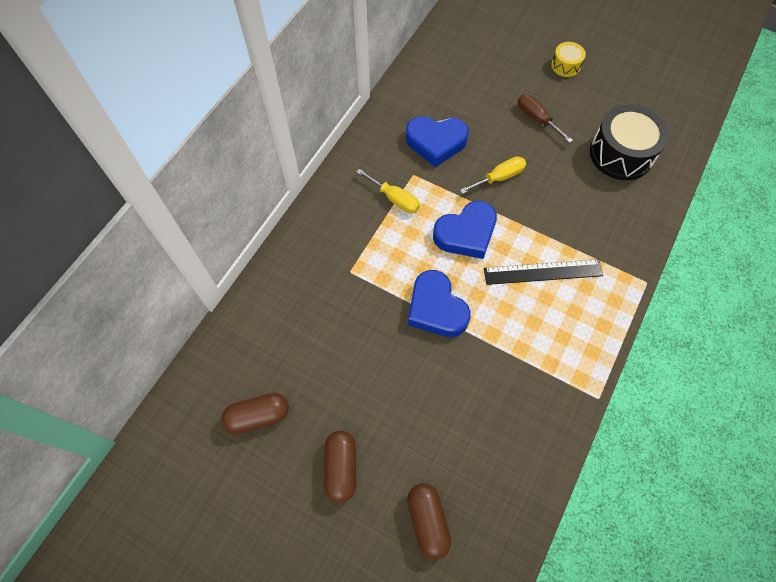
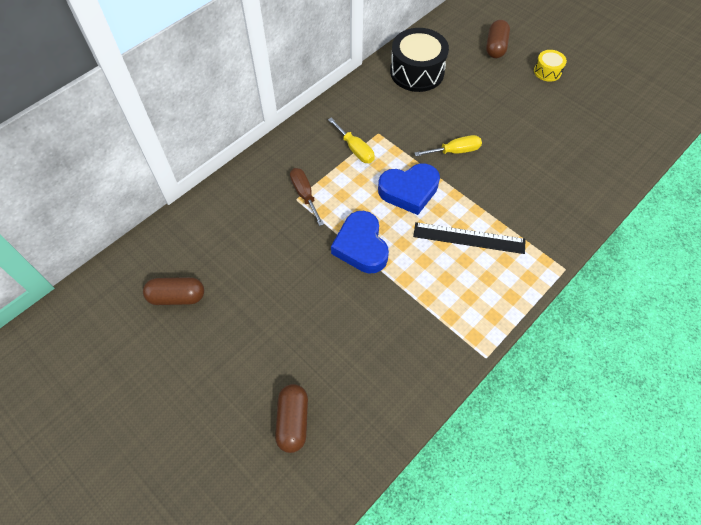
camera: 15 degrees right, 5 degrees down
(341, 468) = (232, 357): brown capsule -> brown capsule (495, 47)
(436, 142) = (407, 111): blue heart -> none
(536, 119) = (506, 110): brown screwdriver -> brown screwdriver (304, 195)
(621, 154) = (576, 155): black drum -> black drum (417, 72)

